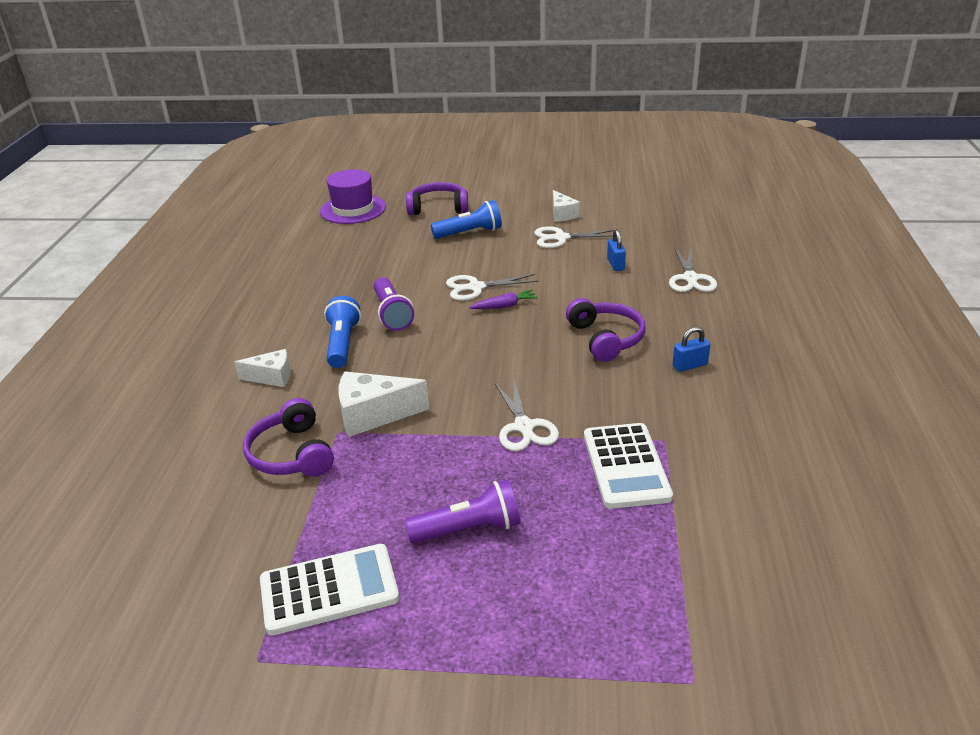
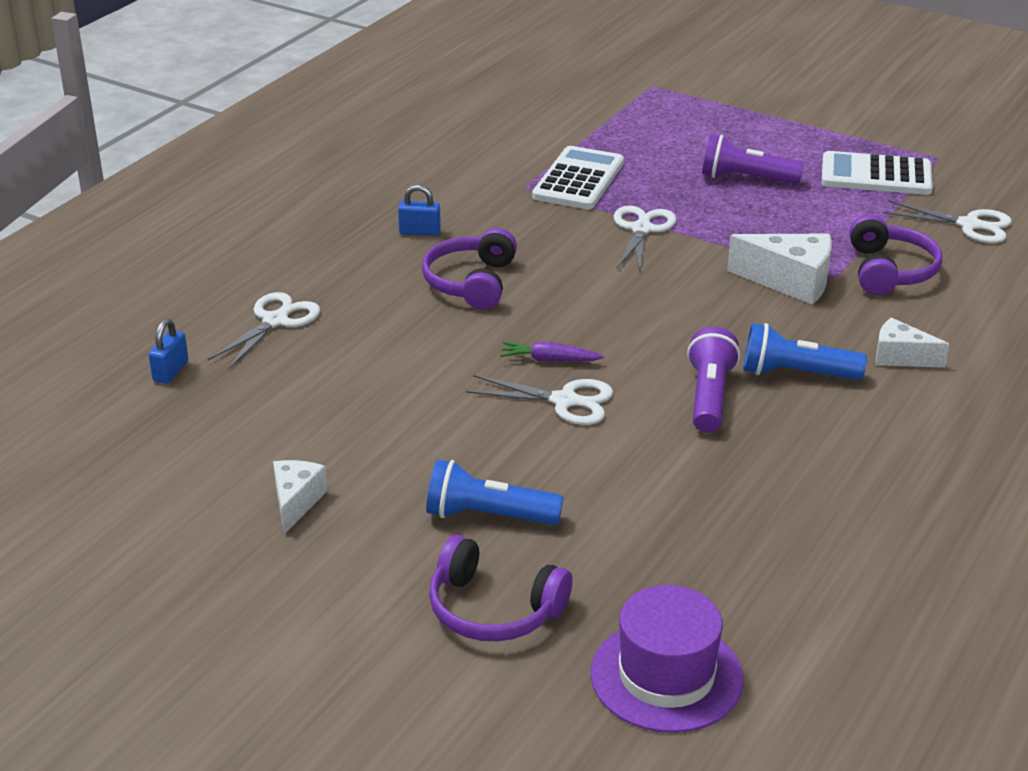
camera: 155 degrees left, 0 degrees up
(342, 344) = (796, 374): blue flashlight -> blue flashlight turned 75 degrees clockwise
(561, 238) = (356, 449): white scissors -> white scissors (969, 225)
(615, 264) = (338, 373): blue padlock -> blue padlock (170, 371)

